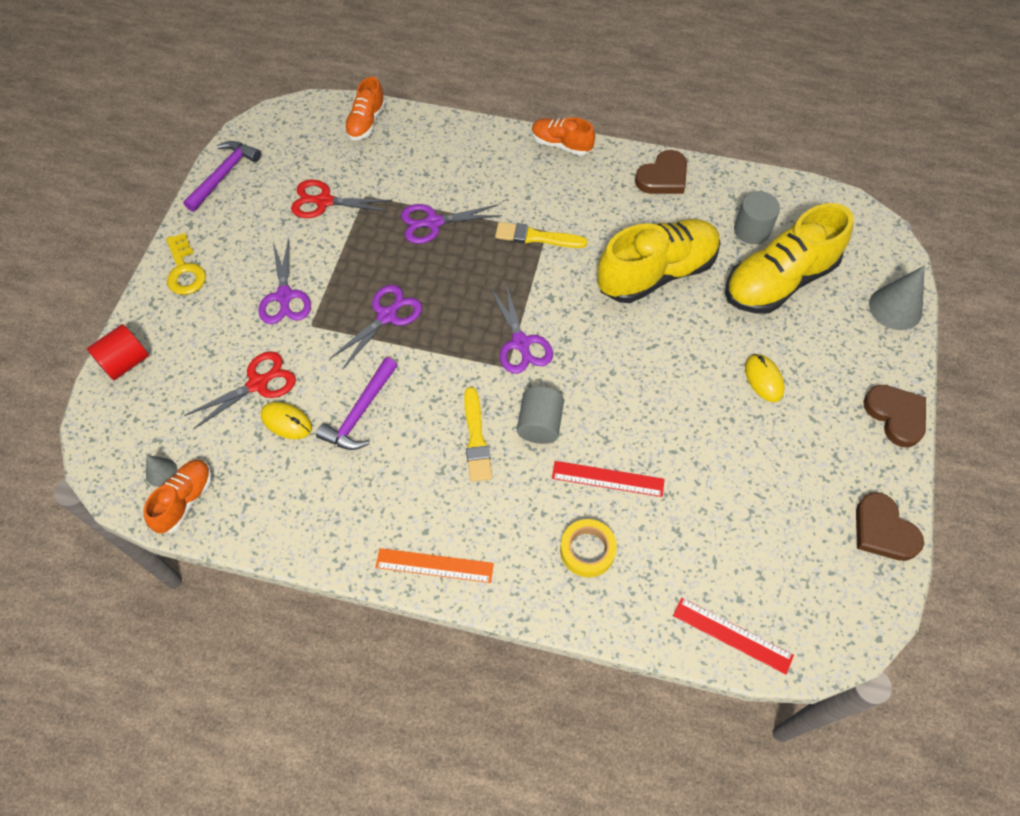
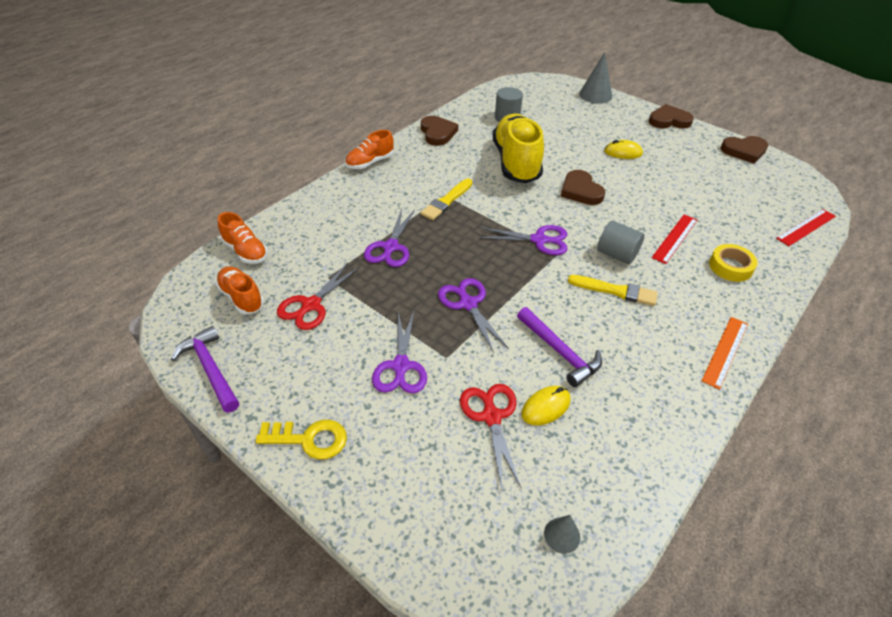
camera: 65 degrees left, 15 degrees down
(125, 362) = (397, 533): red cylinder -> none
(185, 500) = (605, 521): orange shoe -> orange shoe (241, 298)
(284, 296) = (401, 366): purple scissors -> purple scissors turned 75 degrees clockwise
(641, 356) = (581, 191): none -> brown heart
(779, 281) = (552, 122): yellow shoe -> none

